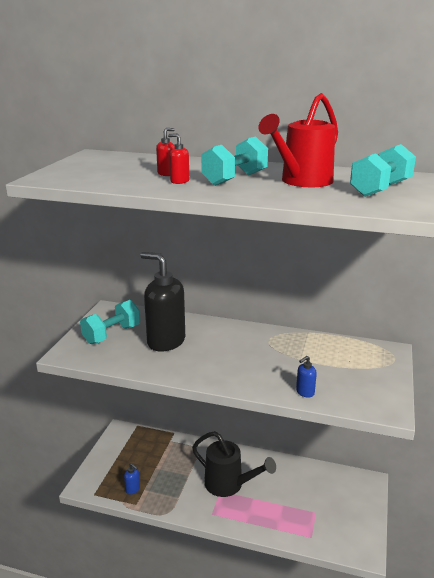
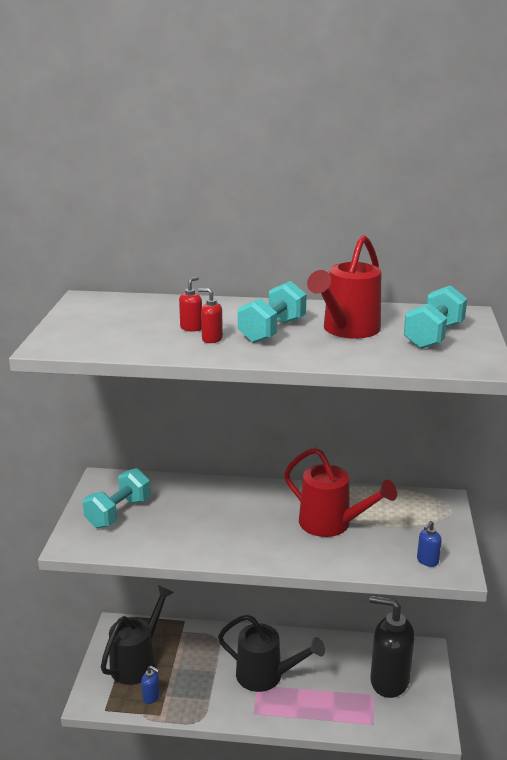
camera: 10 degrees left, 0 degrees up
(129, 460) = (137, 662): none -> black watering can
(165, 341) = (187, 515): black soap dispenser -> black soap dispenser (388, 681)
(285, 360) = (332, 524): none -> red watering can
(305, 392) = (363, 561): blue soap dispenser -> blue soap dispenser (427, 561)

